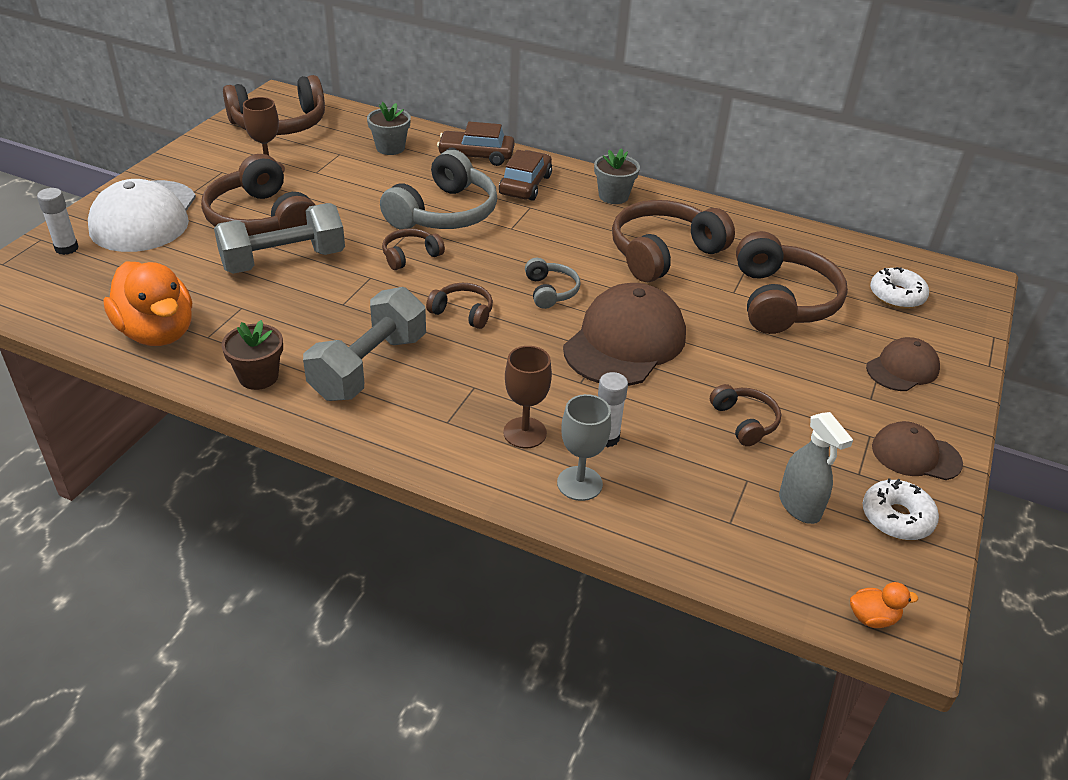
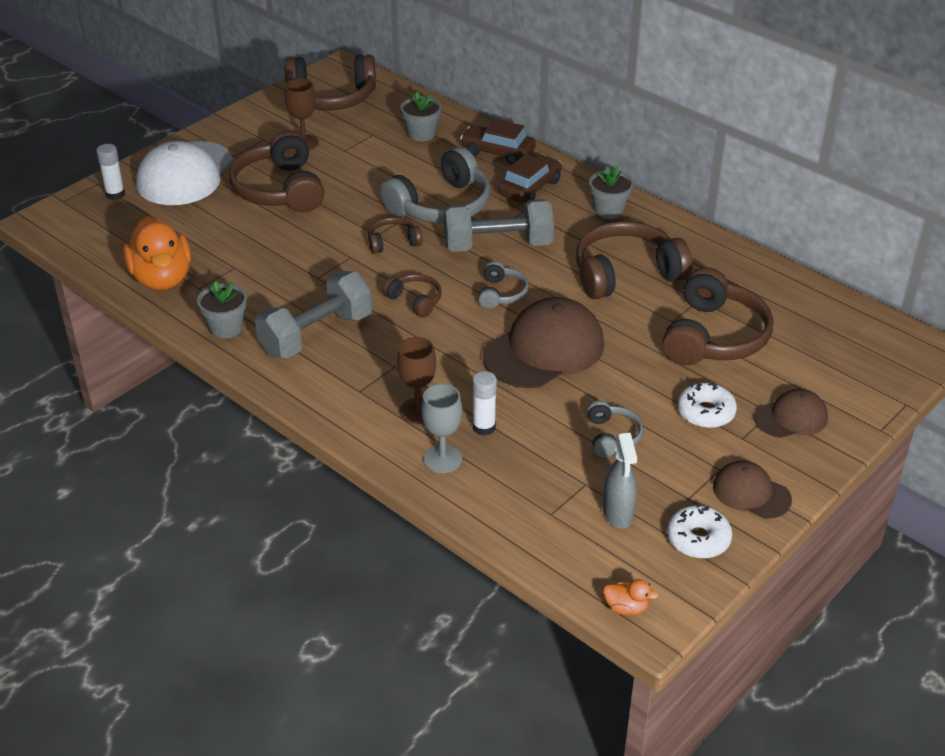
camera: 20 degrees right, 0 degrees up
(258, 377) = (226, 328): brown flower pot -> grey flower pot
(283, 261) = (284, 231): grey dumbbell -> grey dumbbell (498, 245)
(744, 421) = (612, 436): brown headphones -> grey headphones
(896, 296) = (832, 350): white donut -> white donut (706, 412)

